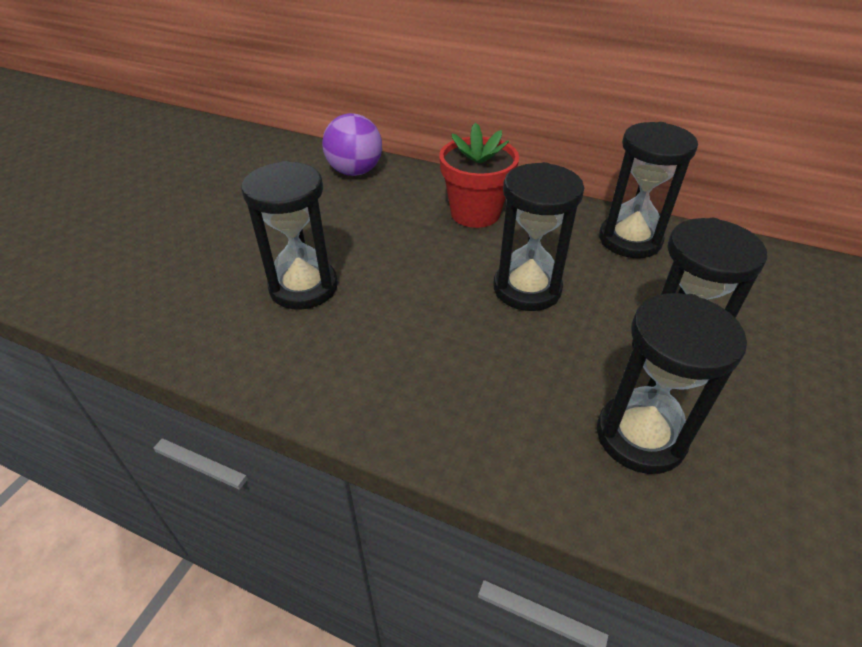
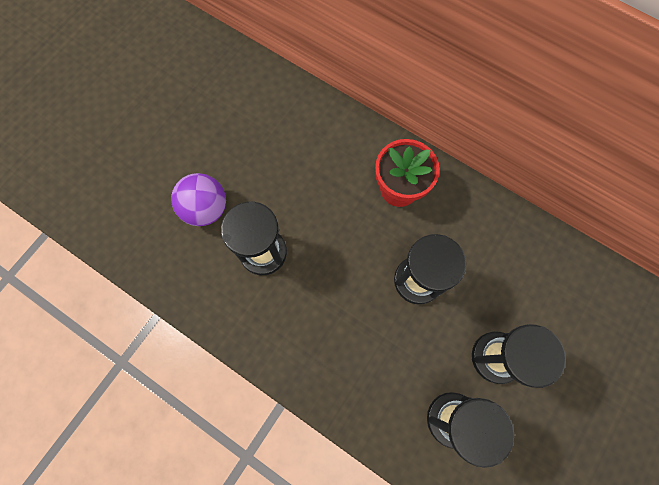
camera: 10 degrees right, 30 degrees up
(355, 171) = (312, 117): purple ball -> purple ball (206, 208)
(630, 240) = (509, 240): black hourglass -> none

